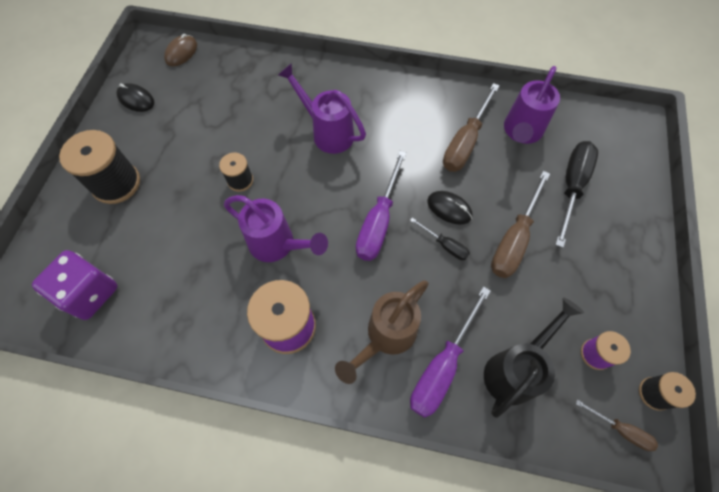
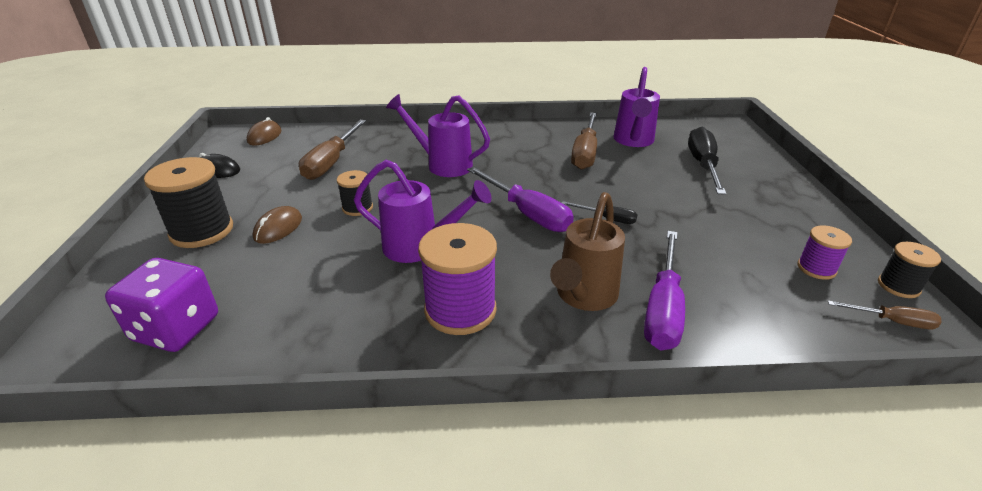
camera: 15 degrees left, 30 degrees down
(173, 193) = (278, 228): none -> brown mouse
(378, 221) = (527, 213): purple screwdriver -> purple screwdriver turned 45 degrees counterclockwise
(449, 209) = (596, 194): black mouse -> none
(514, 239) = (673, 204): brown screwdriver -> brown screwdriver (331, 162)
(515, 369) = (744, 296): black watering can -> none

